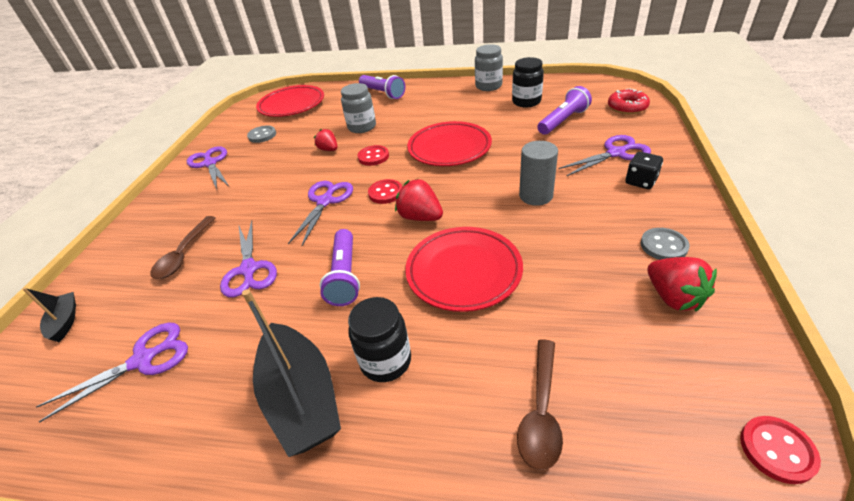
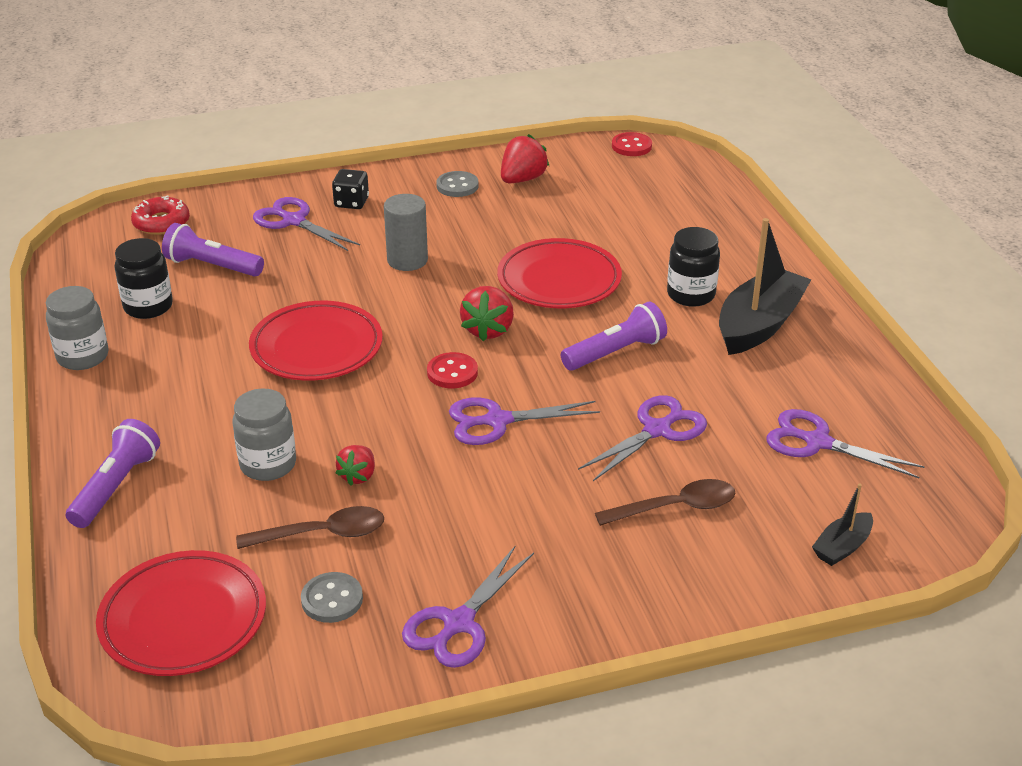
camera: 120 degrees left, 5 degrees down
(373, 157) = (364, 415): red button -> none
(541, 412) = (674, 219): brown spoon -> brown spoon (322, 534)

